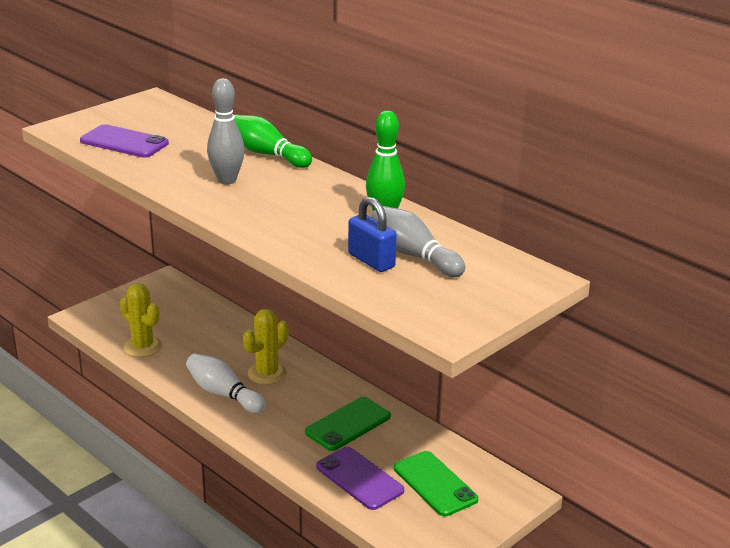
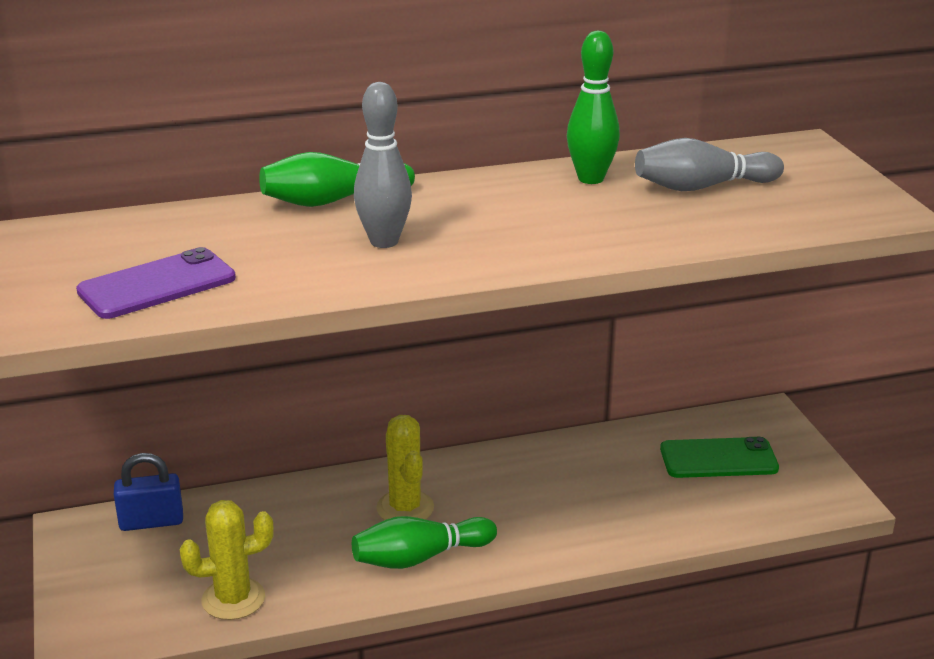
camera: 60 degrees left, 0 degrees up
(223, 394) = (420, 557): white bowling pin -> green bowling pin
(348, 424) = (565, 481): green phone -> none
(359, 478) = (676, 506): purple phone -> none
(371, 261) = (697, 210): blue padlock -> blue padlock (151, 522)

